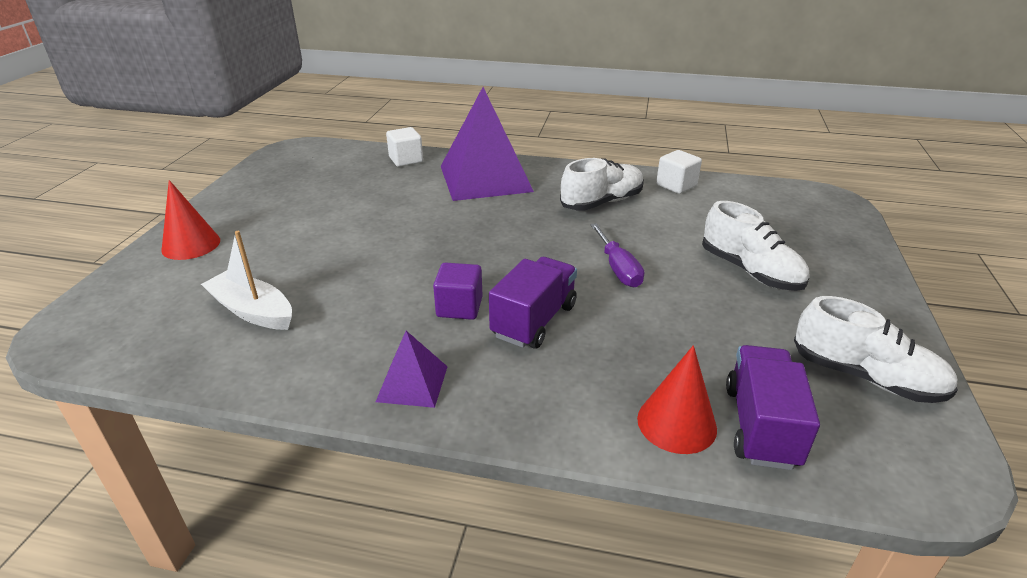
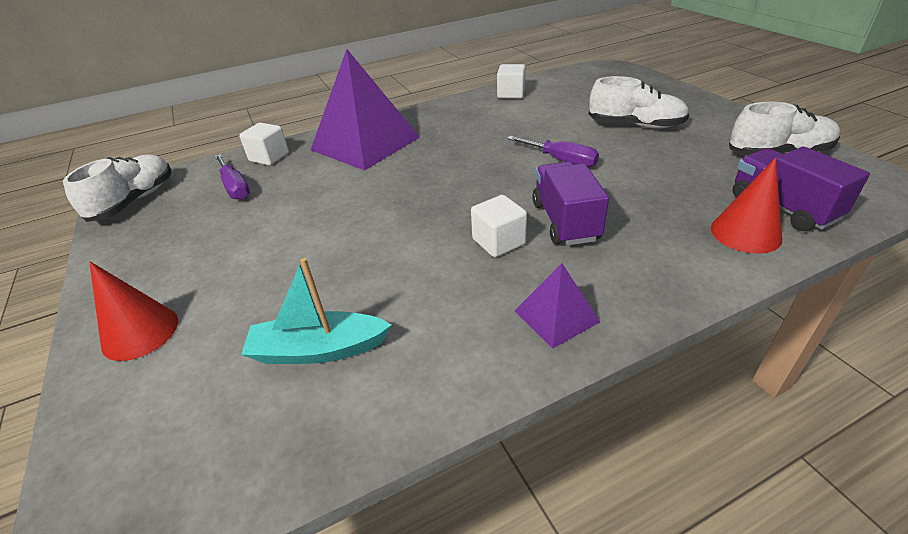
camera: 35 degrees left, 5 degrees up
(252, 311) = (318, 349): white boat -> turquoise boat
(355, 173) = (235, 187): none -> purple screwdriver
(459, 307) = (498, 242): purple cube -> white cube
(602, 202) = (480, 124): white shoe -> white shoe (134, 201)

